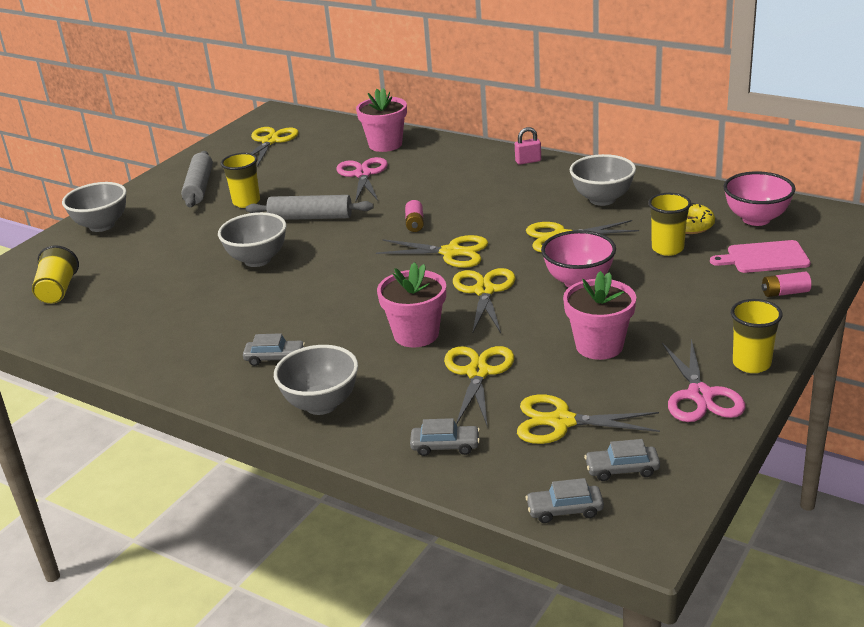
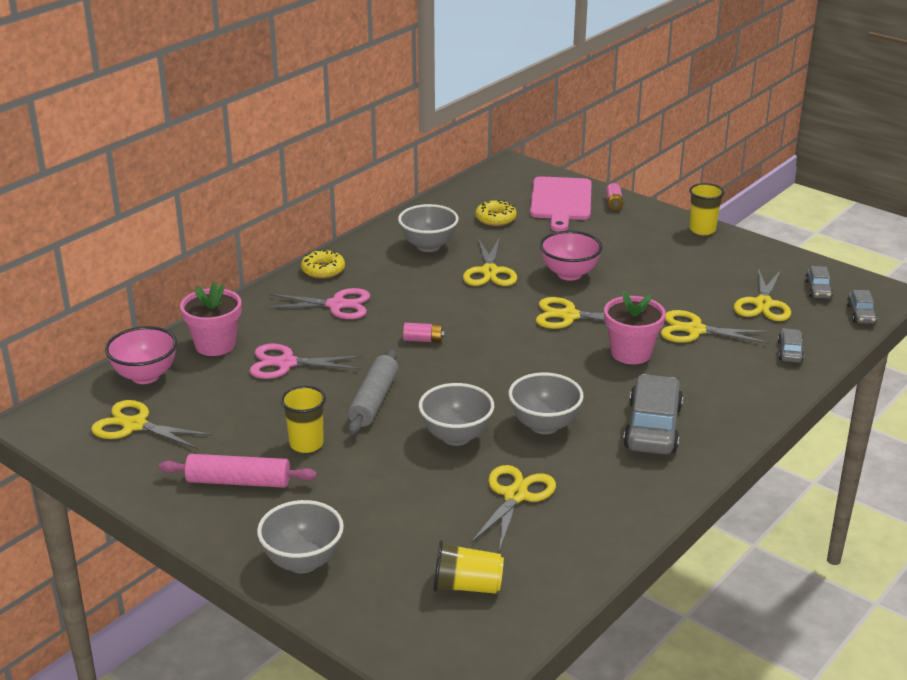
camera: 85 degrees left, 0 degrees up
(199, 187) = (238, 482): grey rolling pin -> pink rolling pin
(275, 358) = (652, 427): grey car -> grey car, size x2.03
(321, 404) = (729, 404): grey bowl -> grey bowl (544, 425)
(451, 252) = (492, 325): yellow scissors -> yellow scissors (515, 496)
(528, 161) = (323, 270): pink padlock -> yellow donut
(599, 346) = (667, 278): pink flower pot -> none
(667, 249) = (531, 232): yellow cup -> none
(700, 395) = (737, 252): pink scissors -> pink scissors (336, 305)
(756, 219) = (499, 193): pink bowl -> pink bowl (145, 376)
(764, 257) = (561, 201): pink cutting board -> pink cutting board, size x1.53

